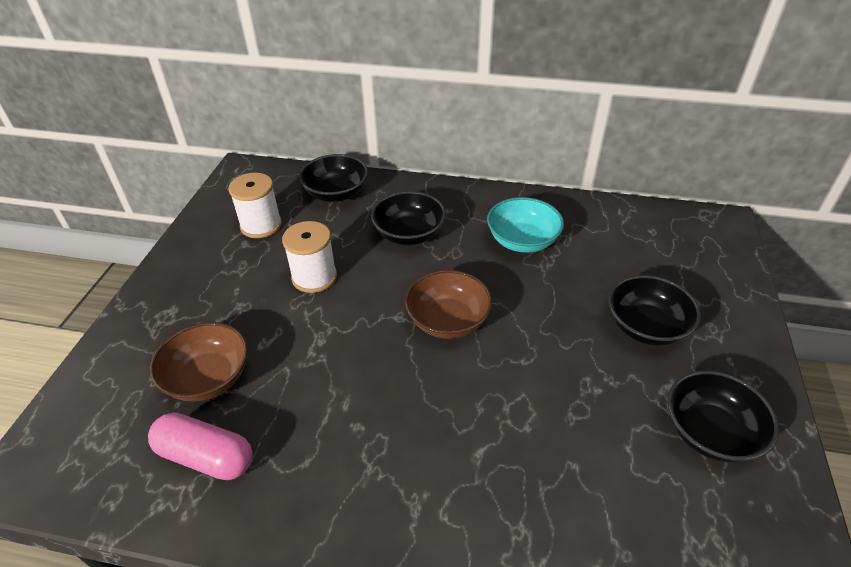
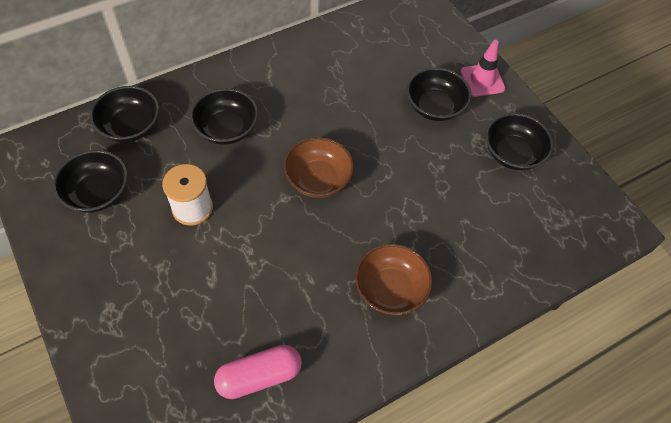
camera: 45 degrees left, 15 degrees up
(208, 378) = (200, 331): brown bowl -> brown bowl (390, 289)
(261, 225) = (98, 193): white spool -> black bowl
(522, 241) = (311, 87): turquoise bowl -> none
(735, 332) = (482, 80): none -> pink traffic cone

